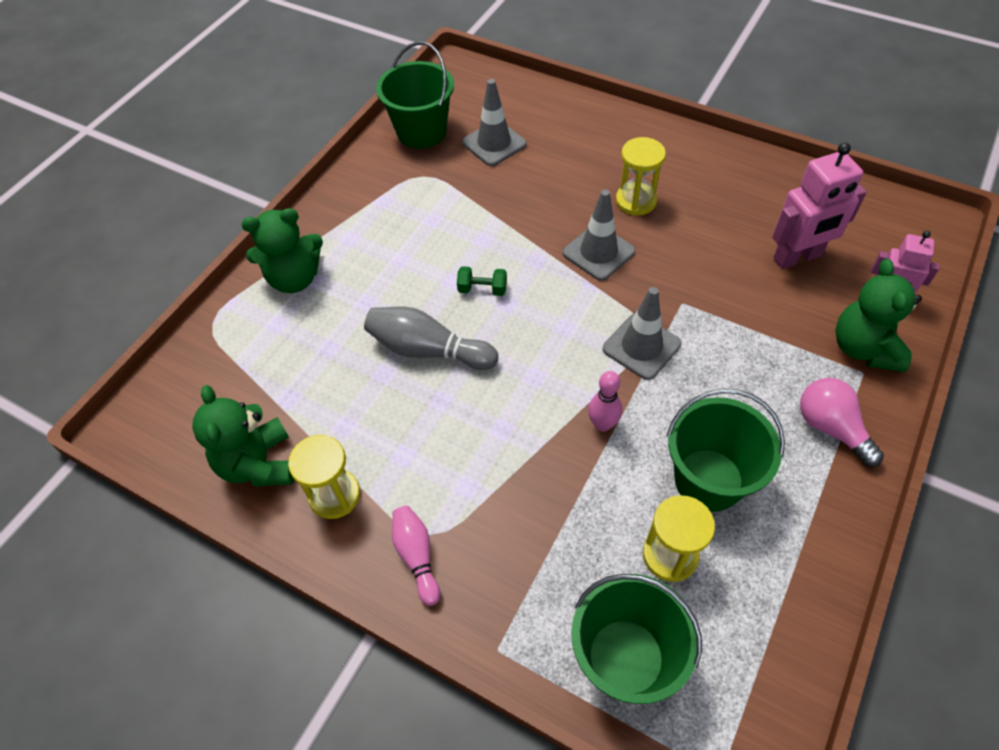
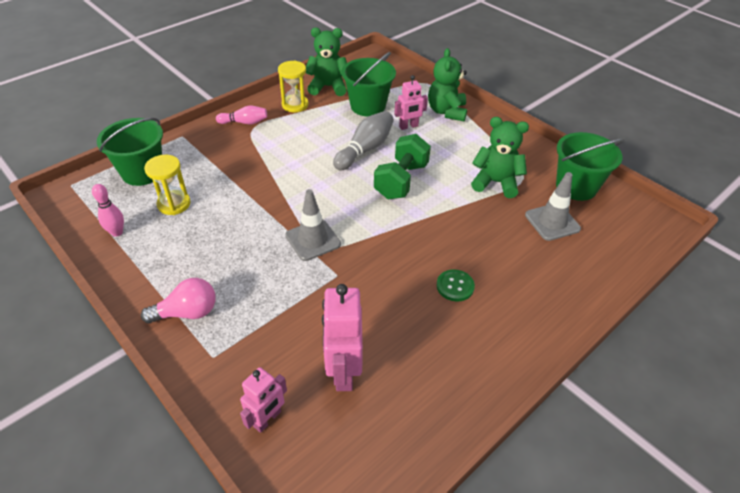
camera: 105 degrees right, 10 degrees down
(349, 314) = (408, 126): none -> pink robot
(482, 289) = (401, 181): green dumbbell -> green dumbbell, size x2.06
(598, 252) = (408, 246): grey traffic cone -> none
(602, 424) = (269, 204): pink bowling pin -> pink bowling pin (117, 232)
(636, 201) = (455, 286): yellow hourglass -> green button
(708, 480) = (201, 236): green bucket -> green bucket (368, 106)
(863, 348) = (232, 370): green teddy bear -> green teddy bear (495, 182)

